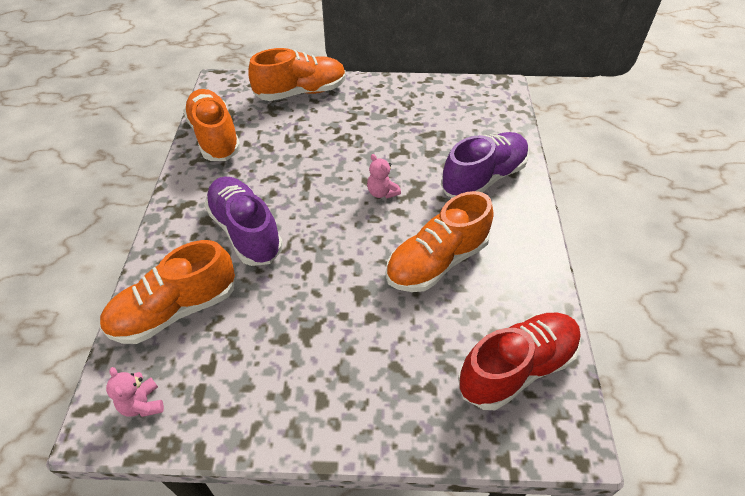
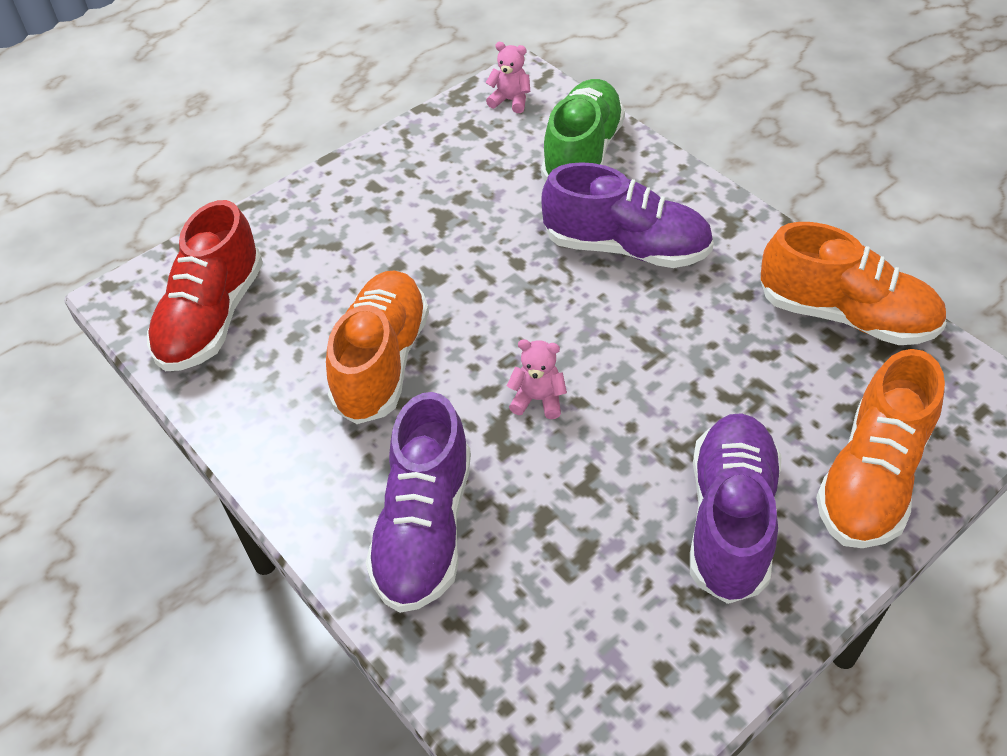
camera: 140 degrees right, 0 degrees up
(175, 310) = (582, 155): orange shoe -> green shoe
(365, 111) = (730, 520): none -> purple shoe

